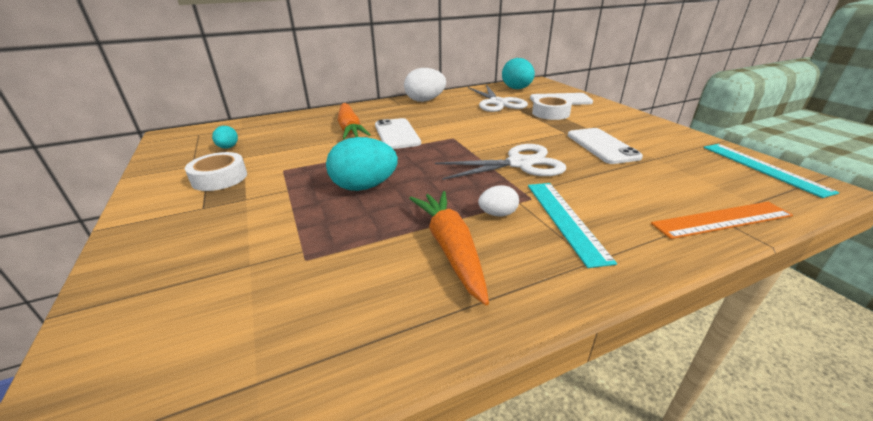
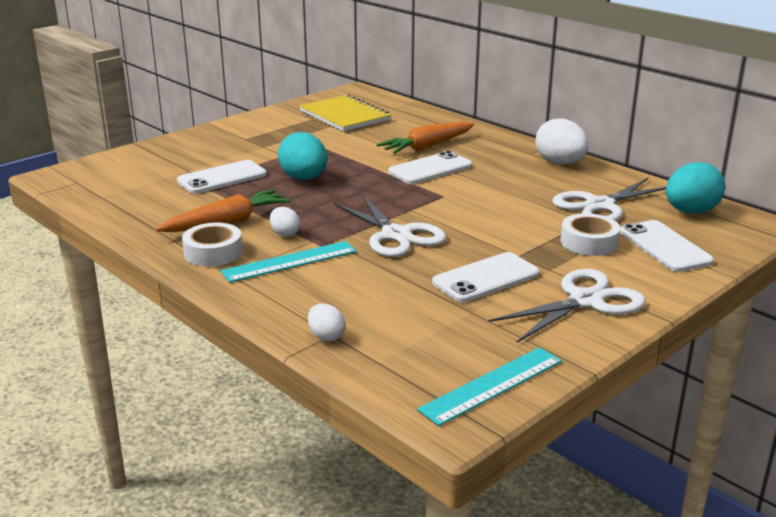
camera: 70 degrees right, 5 degrees down
(219, 178) = (289, 130): white tape -> white tape (213, 252)
(228, 147) = (345, 116): turquoise egg -> yellow notebook
(309, 238) = (222, 178): none -> white phone
(633, 127) = (585, 301): none -> white scissors
(722, 220) = (326, 336): orange ruler -> white egg

